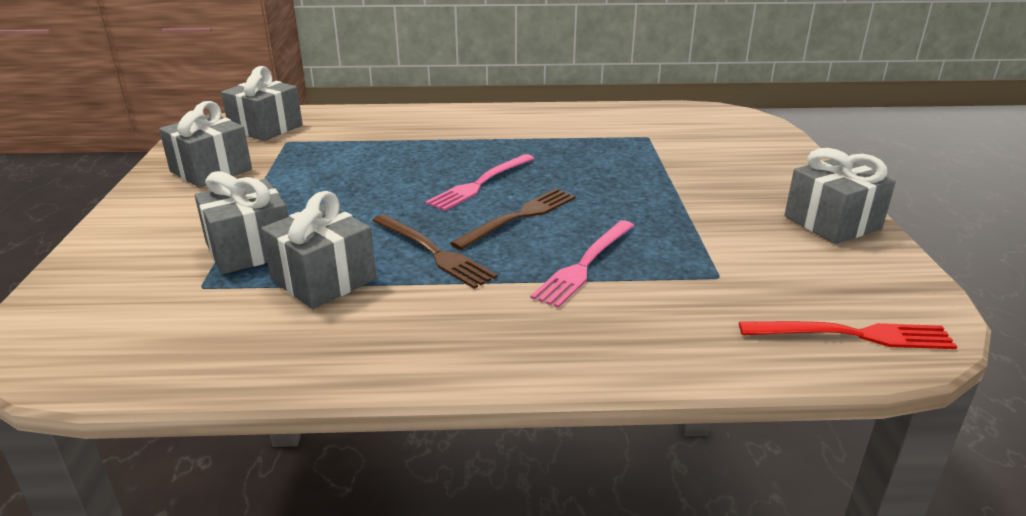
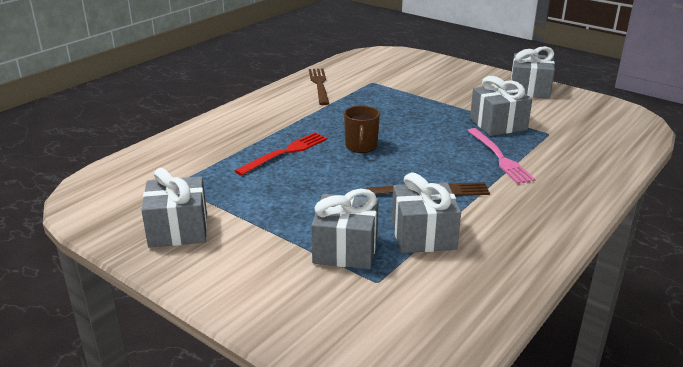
camera: 50 degrees left, 0 degrees up
(266, 128) = (129, 184): grey gift -> grey gift (498, 124)
(480, 183) = (361, 146): pink fork -> brown mug
(519, 217) = (422, 153): brown fork -> brown fork (319, 85)
(852, 335) = (625, 131): red fork -> red fork (285, 153)

